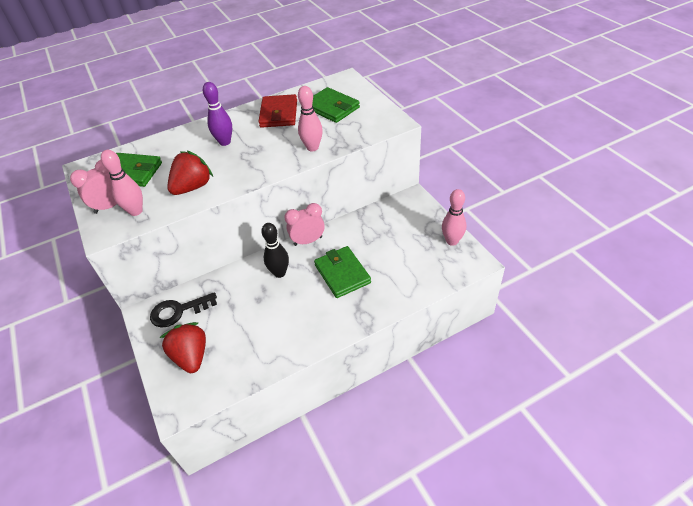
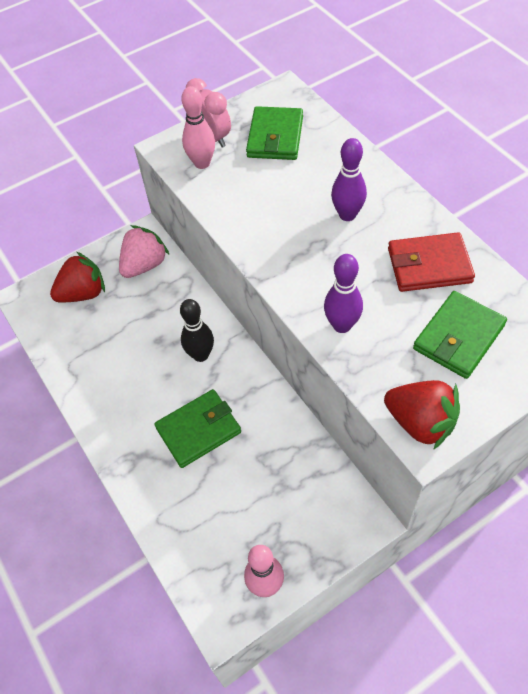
camera: 85 degrees right, 10 degrees up
(178, 311) = (144, 265): black key -> pink strawberry
(193, 187) = (247, 205): red strawberry -> red strawberry (420, 422)
(308, 241) = (259, 379): pink clock -> none
(312, 148) = (342, 325): pink bowling pin -> purple bowling pin

